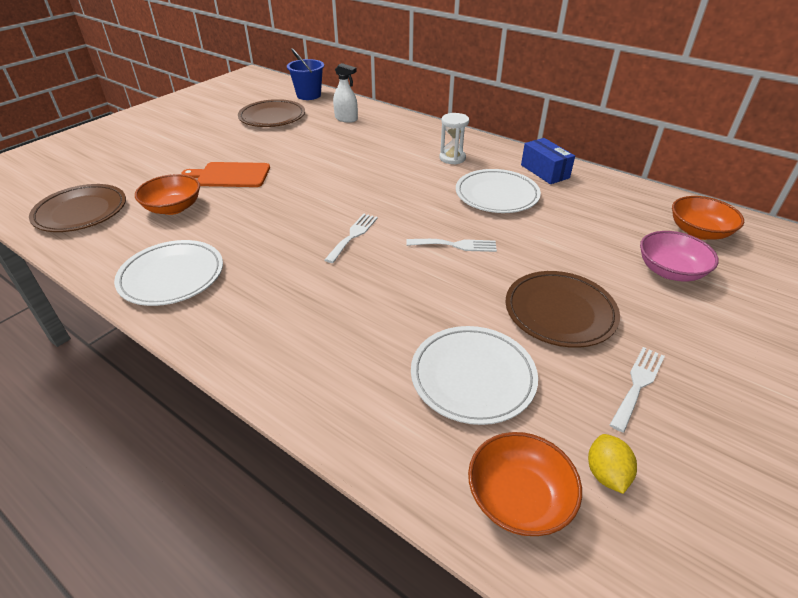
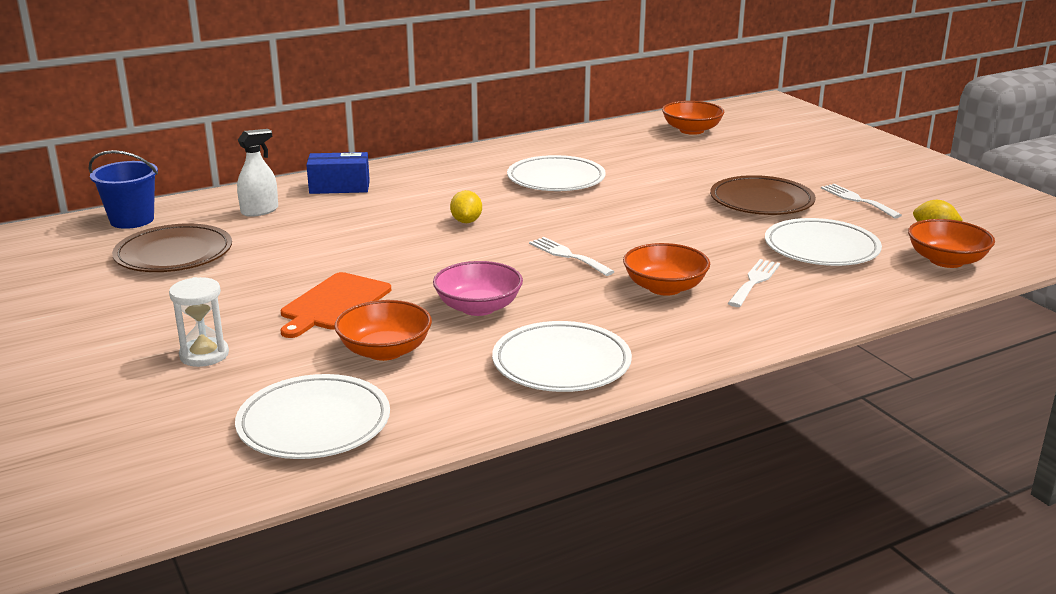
camera: 65 degrees left, 15 degrees down
(81, 212) = (314, 423): brown plate -> white plate
(320, 295) = (664, 287): none -> orange bowl
(383, 182) = (466, 221): none -> yellow lemon
(452, 158) = (452, 180): white hourglass -> white hourglass (204, 355)
(456, 245) = (630, 215): white fork -> white fork (754, 281)
(544, 171) = (533, 150): blue box -> blue box (339, 187)
(670, 271) = (736, 154): pink bowl -> pink bowl (478, 307)

